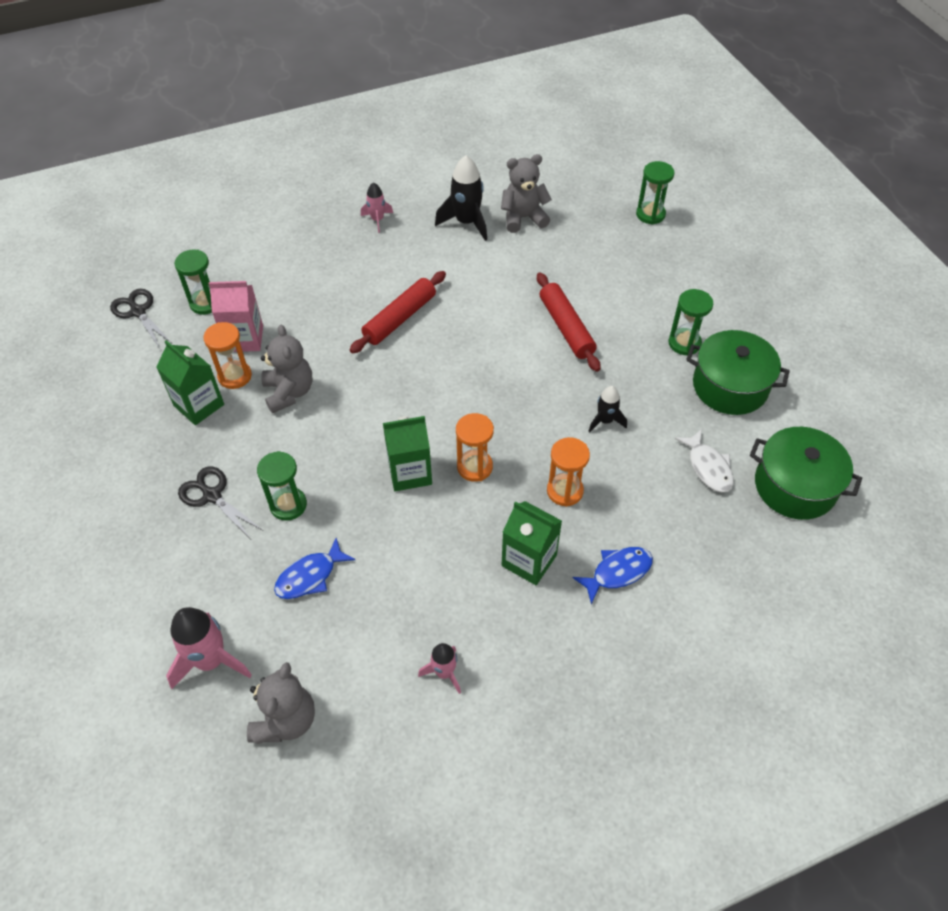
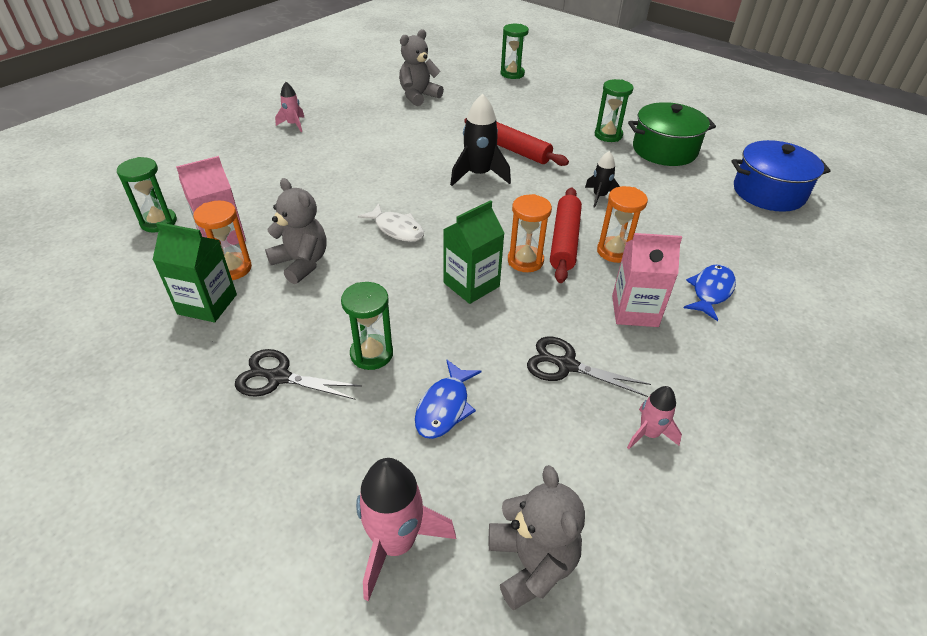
camera: 30 degrees left, 10 degrees down
(138, 311) = (81, 249): black scissors -> black scissors (566, 365)
(400, 318) = (368, 181): red rolling pin -> red rolling pin (565, 241)
(467, 222) = (374, 109): black rocket -> black rocket (479, 175)
(529, 560) = (634, 311): green carton -> pink carton
(708, 467) = (701, 200): white fish -> white fish (396, 229)
(795, 486) = (768, 192): green pot -> blue pot

